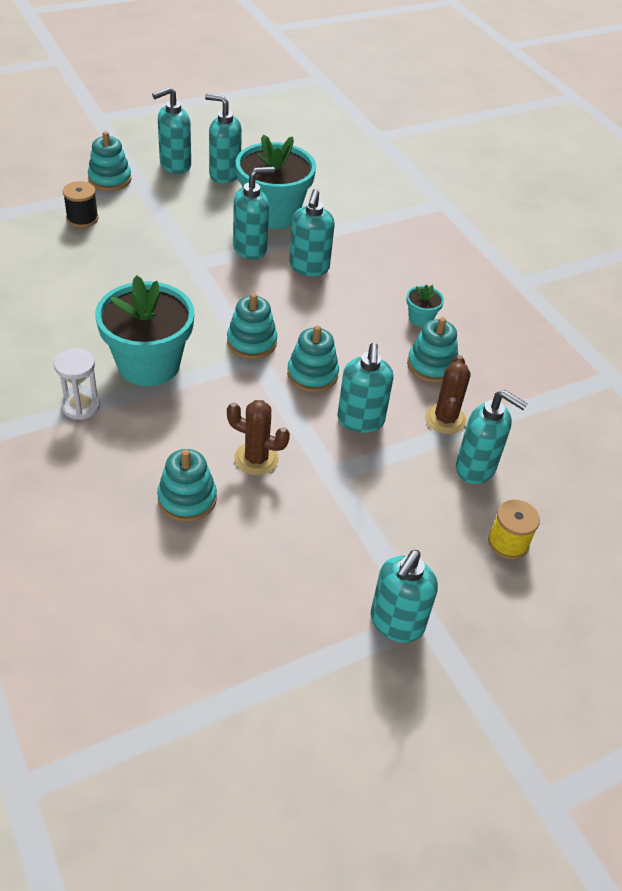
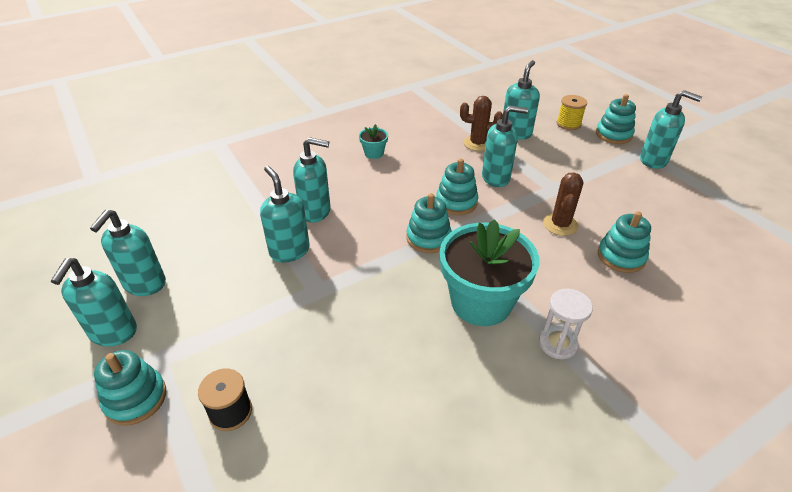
camera: 90 degrees left, 5 degrees down
(175, 165) = (113, 333): turquoise soap dispenser -> turquoise soap dispenser turned 45 degrees clockwise
(273, 213) = (227, 240): turquoise flower pot -> none
(431, 365) = (425, 148): turquoise stacking toy -> turquoise stacking toy (613, 135)

